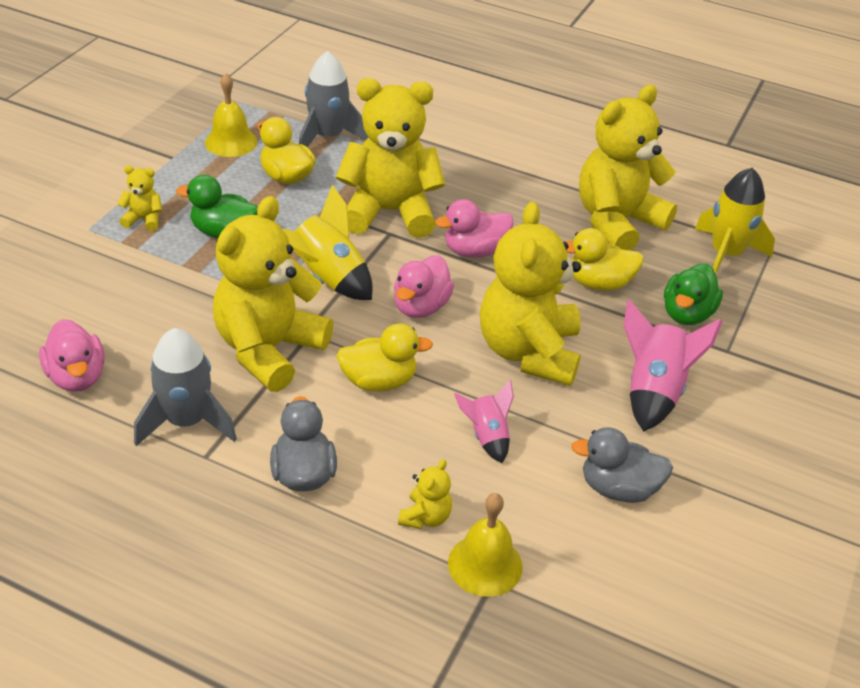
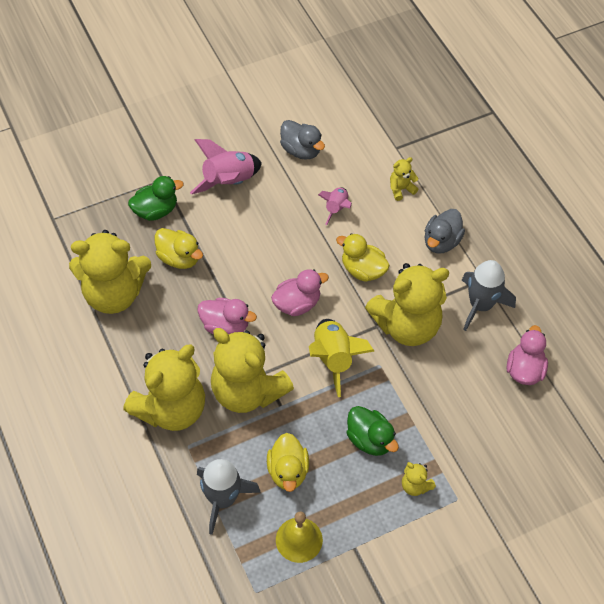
camera: 140 degrees left, 15 degrees up
(485, 565) = (393, 155): yellow bell -> none
(528, 352) = (267, 240): yellow teddy bear -> yellow teddy bear (171, 409)
(726, 254) = (81, 232): yellow rocket -> none

